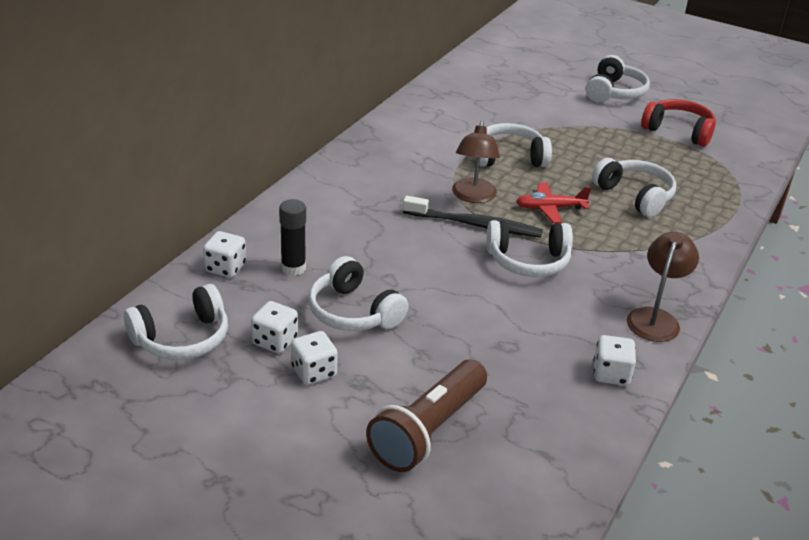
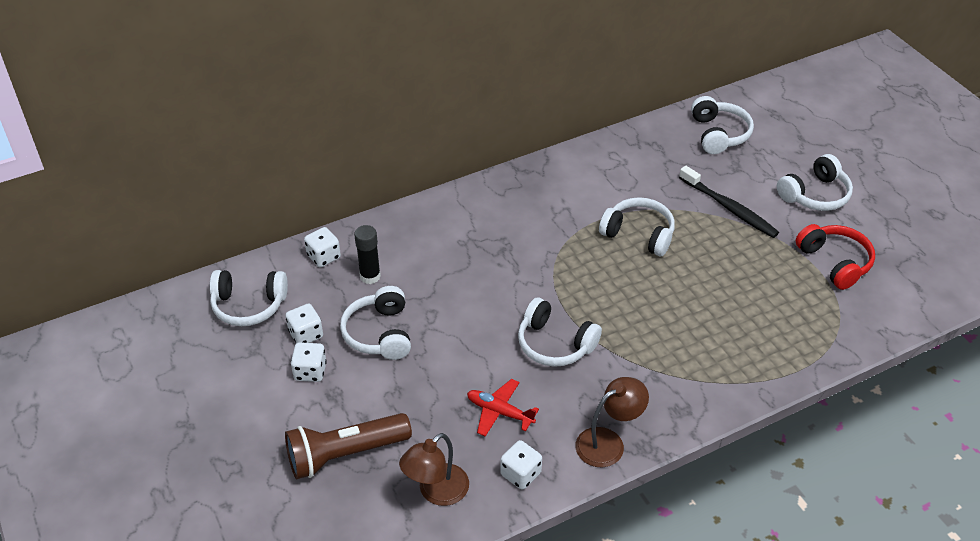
camera: 35 degrees right, 10 degrees up
(473, 197) = (568, 263): brown lamp -> brown lamp (436, 492)
(475, 225) = (544, 292): black toothbrush -> black toothbrush (729, 208)
(550, 208) = (623, 300): red plane -> red plane (499, 412)
(635, 196) = (715, 317): white headphones -> white headphones (719, 134)

